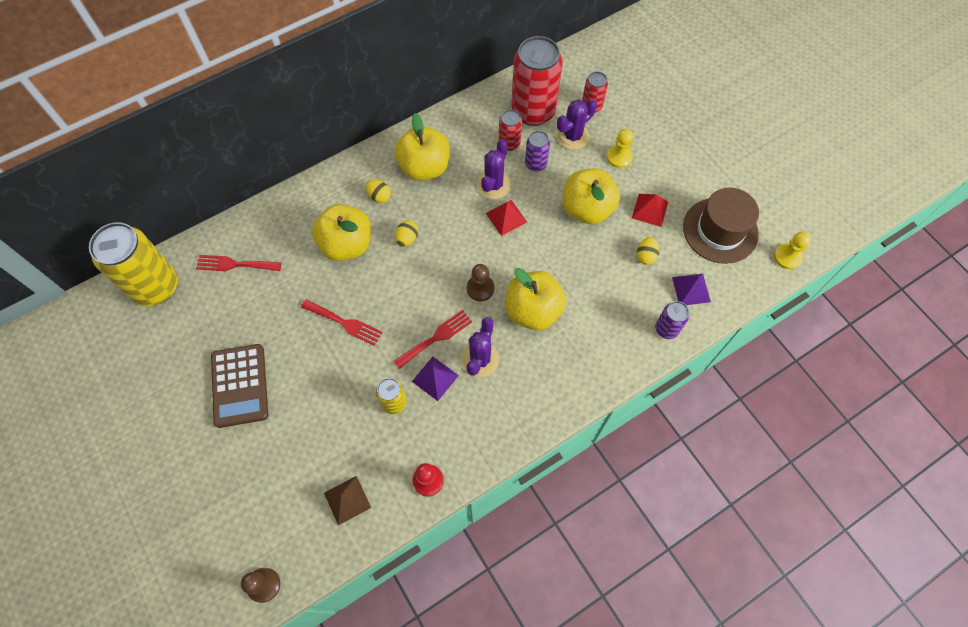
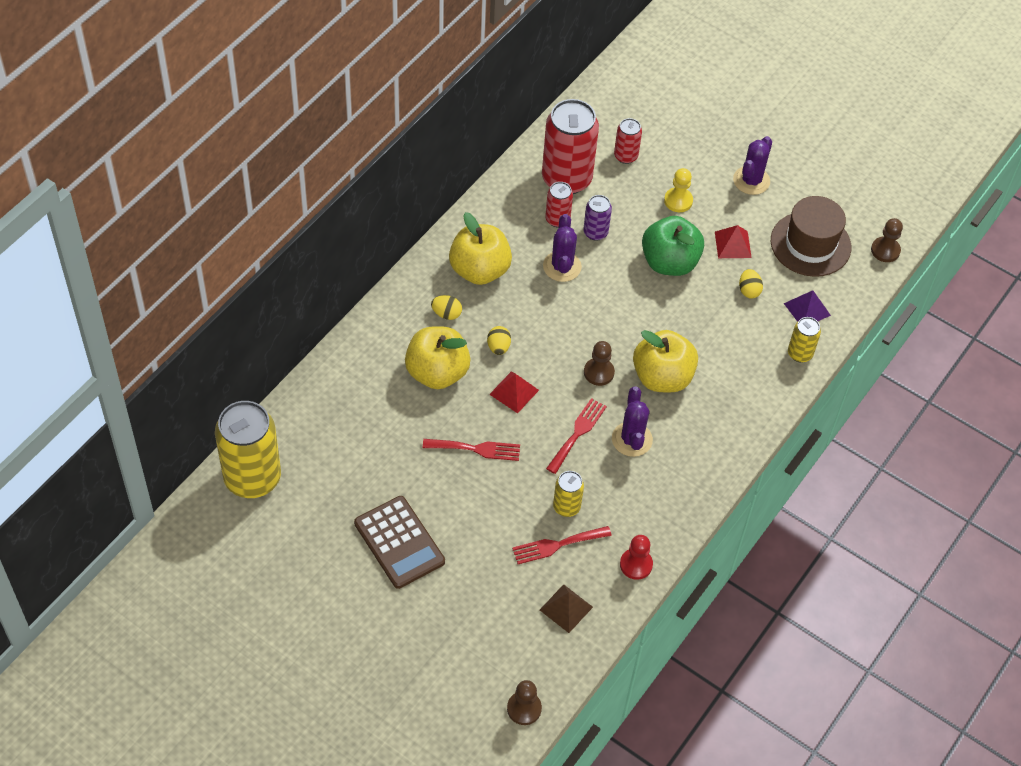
camera: 25 degrees left, 10 degrees down
(234, 264) = (326, 429): red fork -> red fork (557, 545)
(435, 378) = (596, 471): purple pyramid -> none
(506, 217) = (591, 295): red pyramid -> red pyramid (514, 392)
(572, 136) = (620, 193): purple cactus -> purple cactus (751, 180)
(587, 209) = (669, 262): yellow apple -> green apple
(666, 329) = (800, 353): purple can -> yellow can
(787, 257) = (885, 250): yellow pawn -> brown pawn

